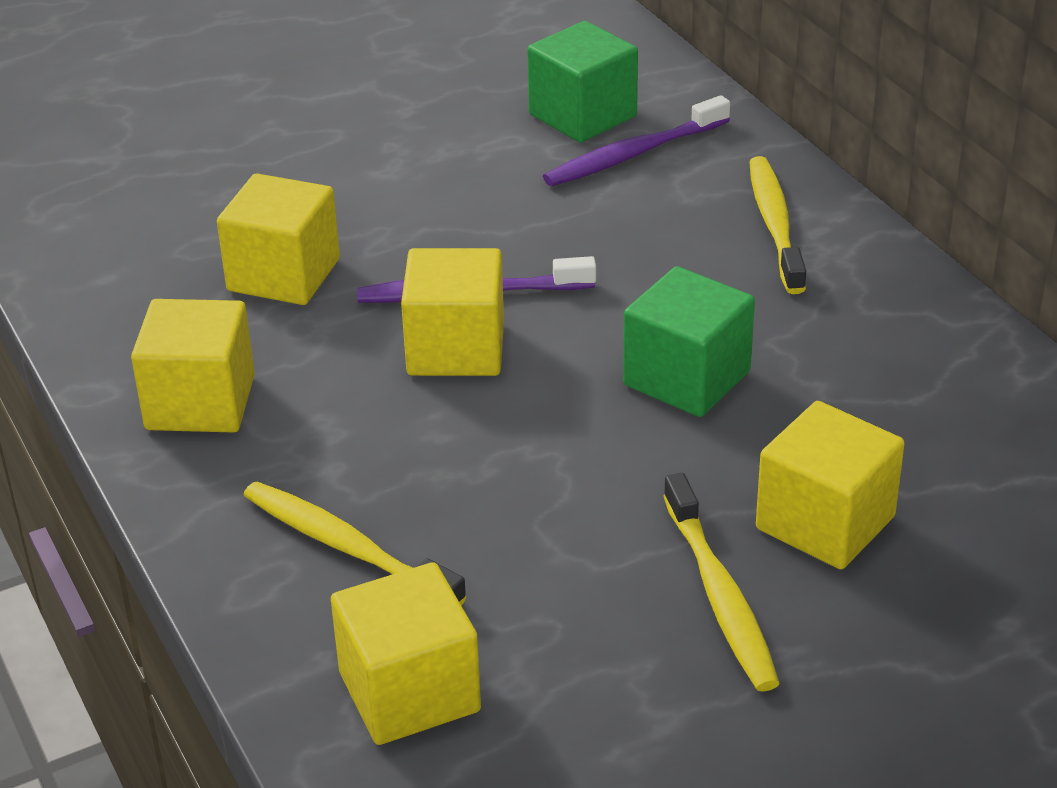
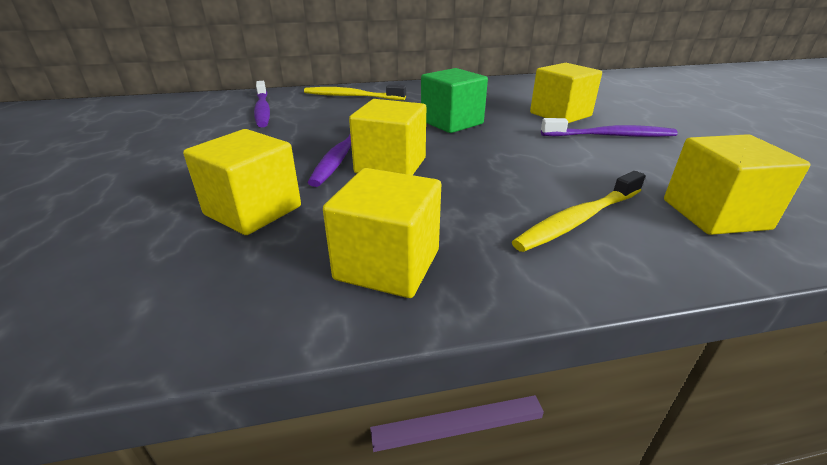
camera: 75 degrees left, 5 degrees down
(582, 115) = (211, 114): green cube -> none
(720, 595) = (610, 136): yellow toothbrush -> purple toothbrush

